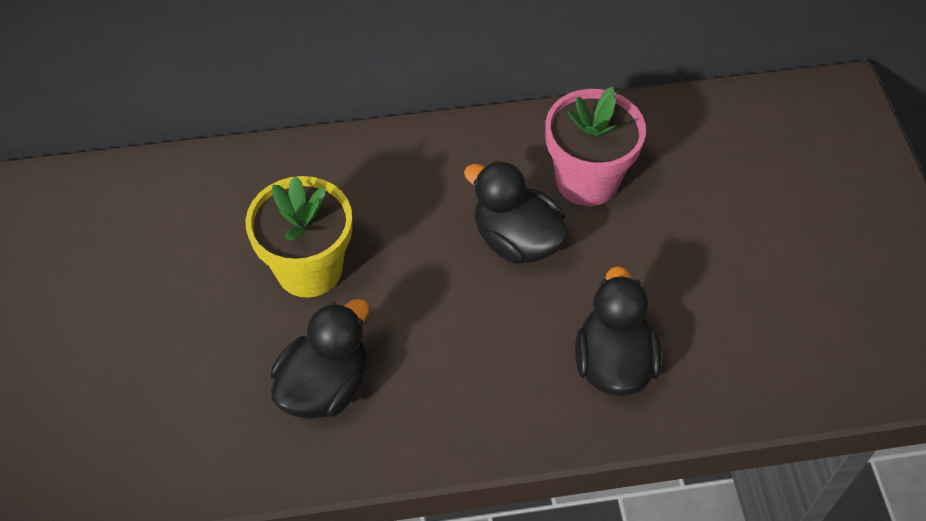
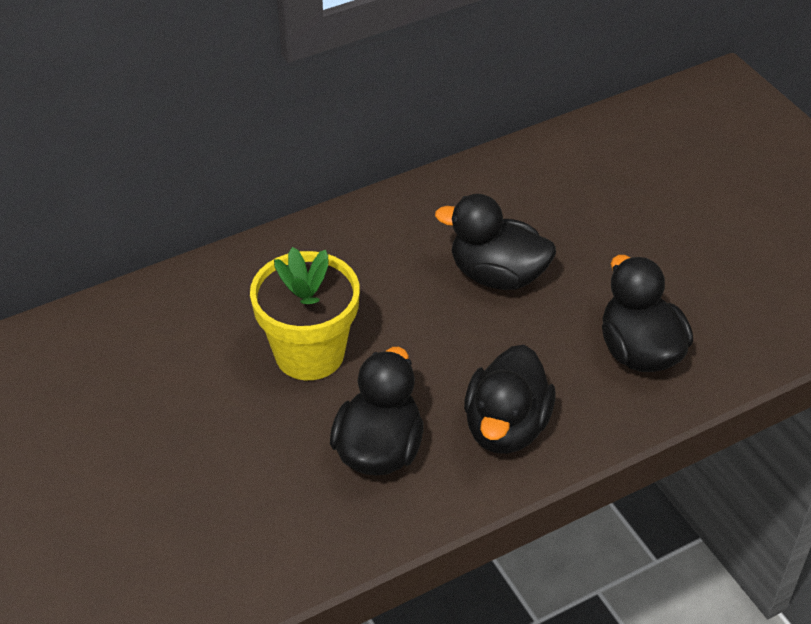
camera: 20 degrees left, 10 degrees down
(449, 402) = (506, 427): none -> black duck
(587, 180) = (536, 209): pink flower pot -> none

